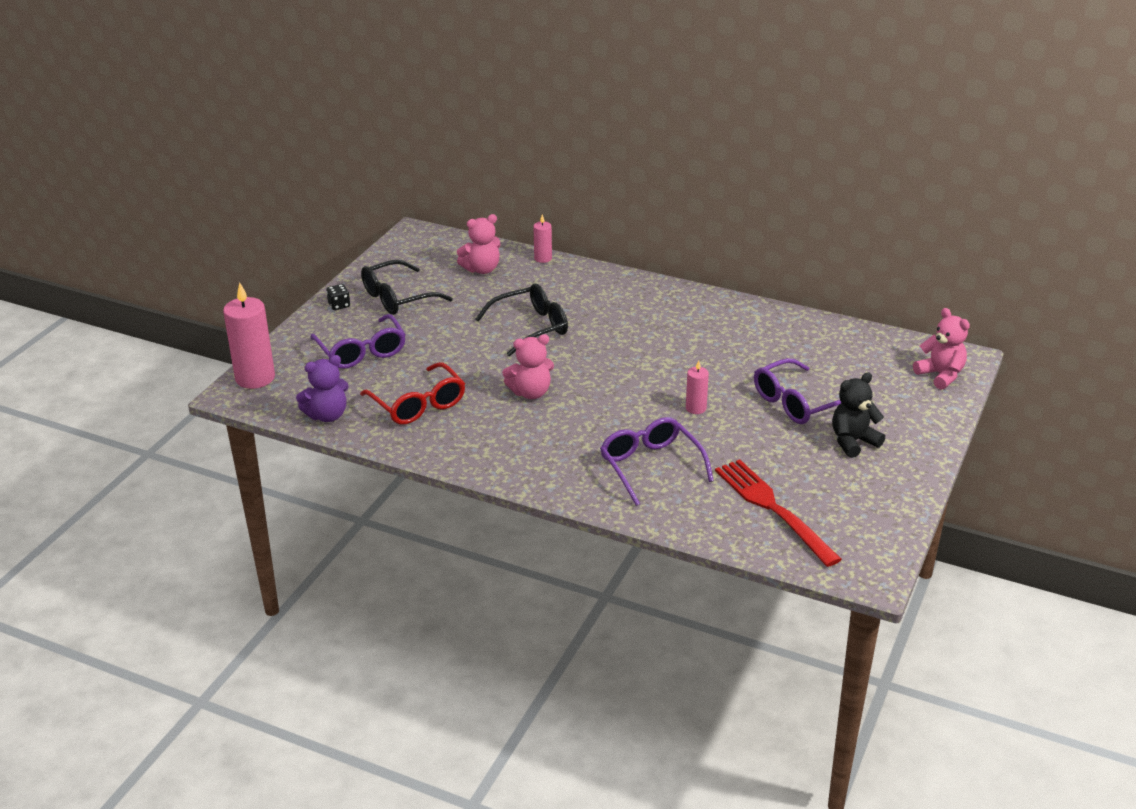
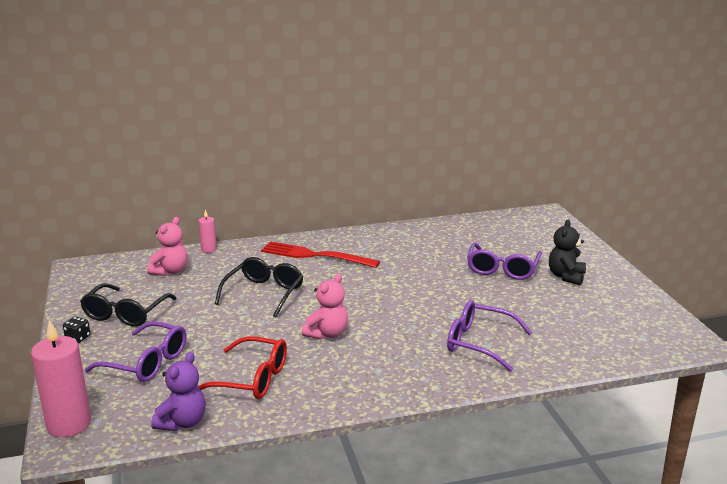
camera: 40 degrees left, 10 degrees down
(696, 408) = (451, 297): pink candle -> none
(773, 509) = (588, 333): red fork -> red fork (315, 255)
(940, 375) = (550, 225): pink teddy bear -> none

